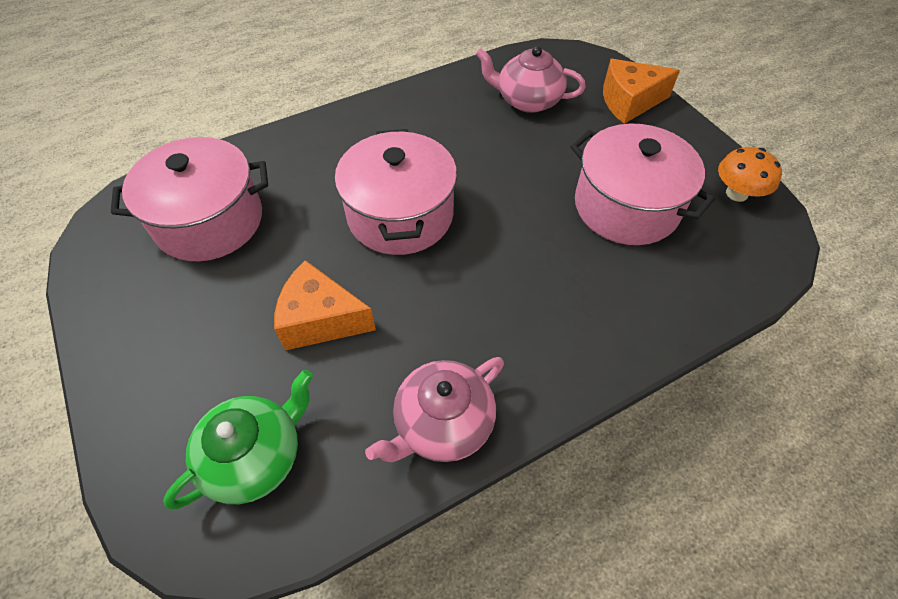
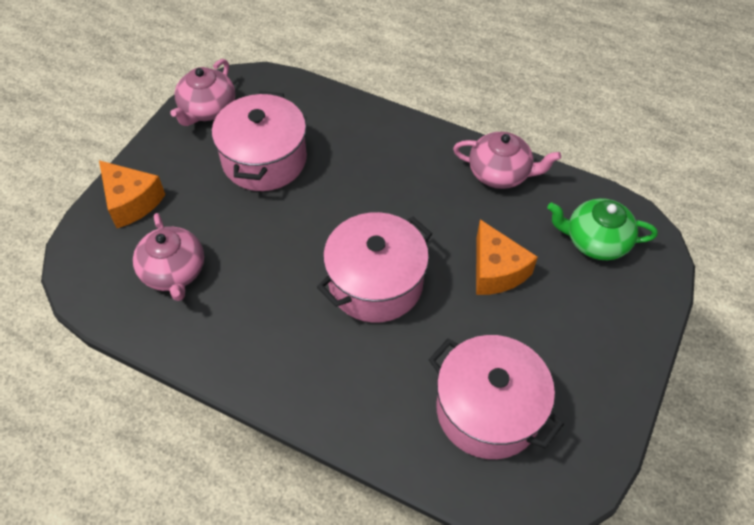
camera: 125 degrees left, 0 degrees up
(736, 193) = (207, 109): orange mushroom -> pink teapot

